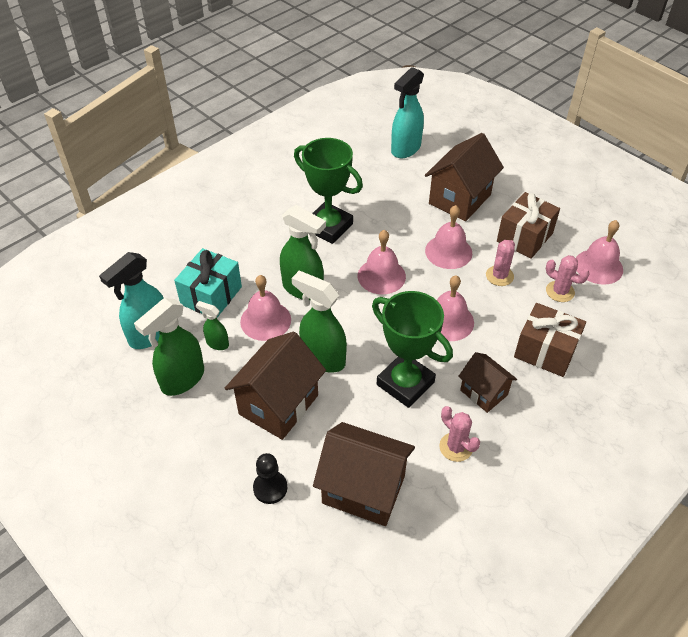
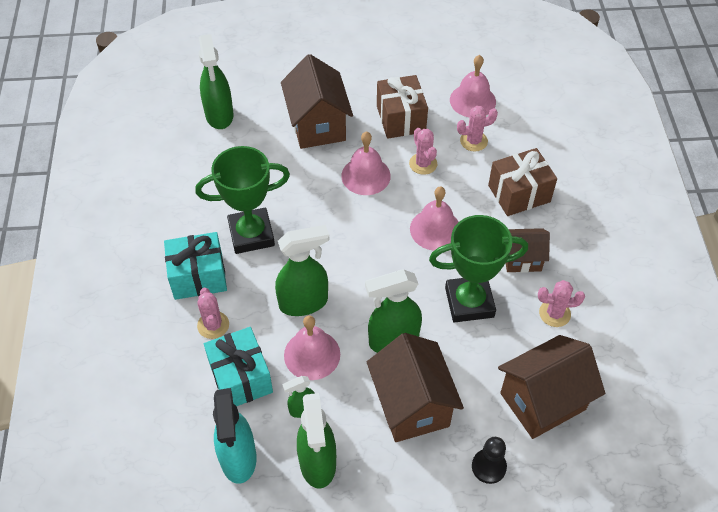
camera: 50 degrees left, 5 degrees up
(238, 256) = (213, 325): none -> pink cactus
(267, 224) = (198, 276): none -> turquoise gift
(381, 276) = (346, 238): pink bell -> none
(405, 149) = (219, 115): turquoise spray bottle -> green spray bottle

